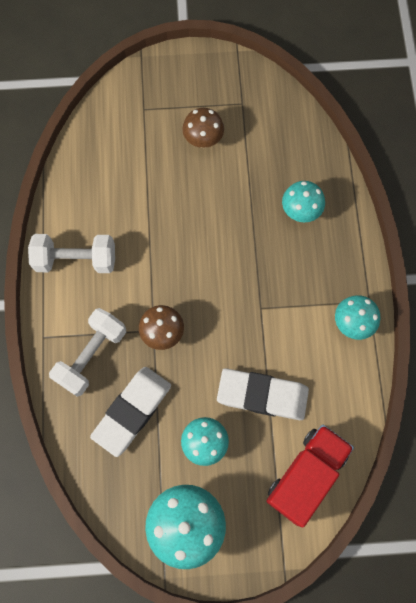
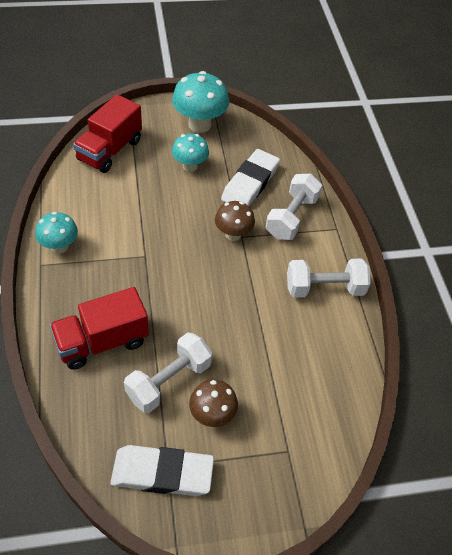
camera: 170 degrees right, 20 degrees down
(239, 172) = (168, 381): none -> white dumbbell
(262, 395) = (143, 195): white eraser -> white eraser (162, 473)
(300, 212) = (102, 342): turquoise mushroom -> red truck

